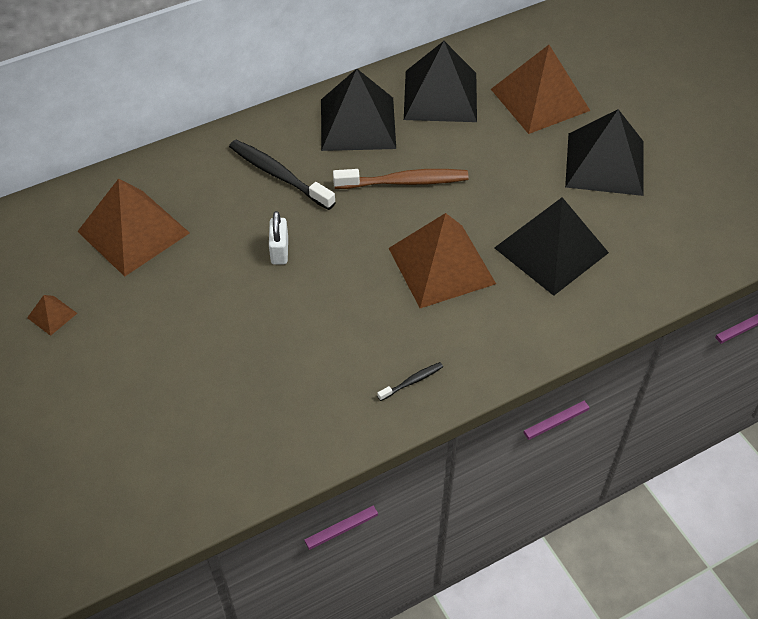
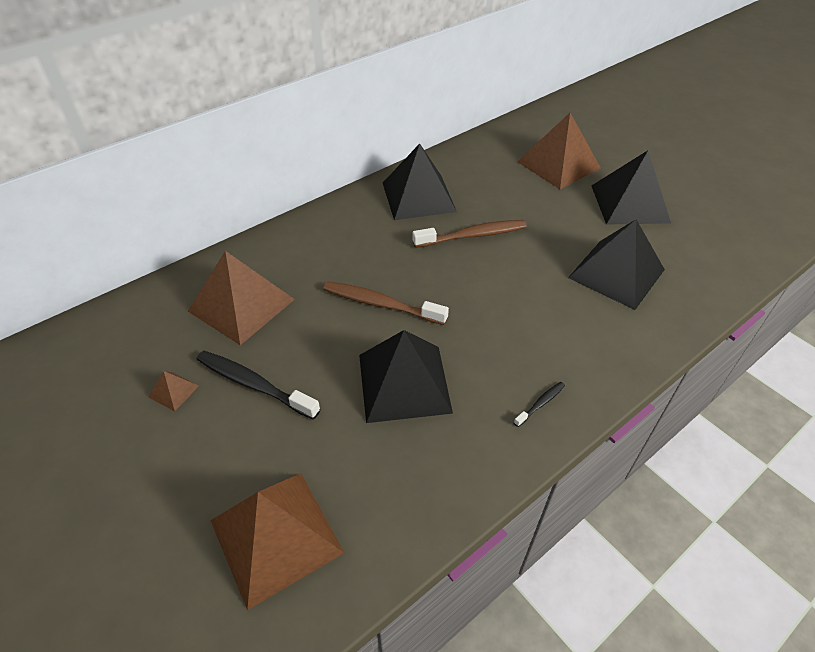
camera: 10 degrees left, 5 degrees down
(278, 175) = (363, 243): black toothbrush -> black toothbrush (254, 384)
(279, 251) = (381, 304): white padlock -> brown toothbrush
(440, 96) = (479, 170): black pyramid -> black pyramid (404, 383)
(441, 266) = (529, 298): brown pyramid -> brown pyramid (276, 536)

